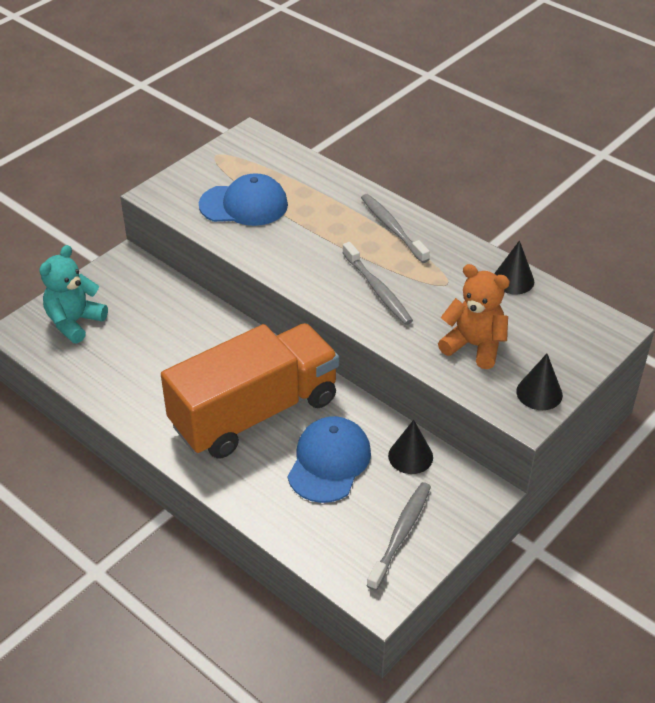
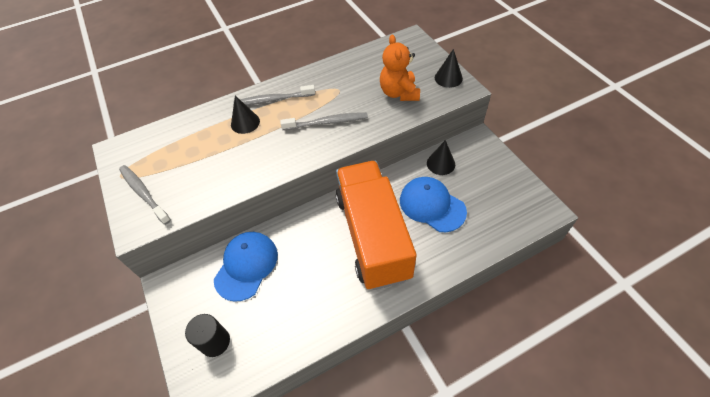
camera: 65 degrees left, 10 degrees up
(74, 322) = (215, 342): turquoise teddy bear -> black cylinder
(244, 205) = (192, 172): blue cap -> blue cap (246, 266)
(400, 534) = (500, 186): grey toothbrush -> grey toothbrush (144, 193)
(474, 346) = (399, 93): orange teddy bear -> orange teddy bear turned 60 degrees counterclockwise
(513, 280) = (352, 61): black cone -> black cone (245, 123)

